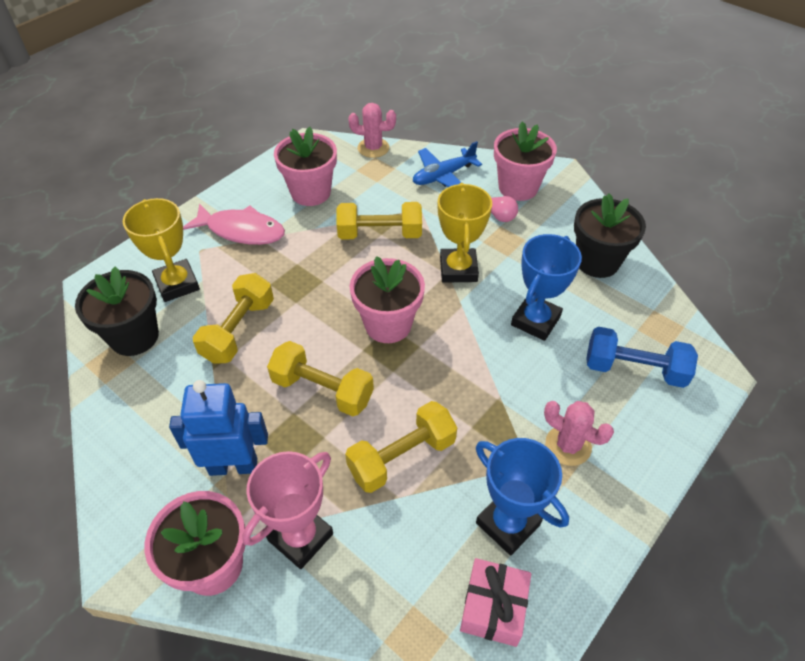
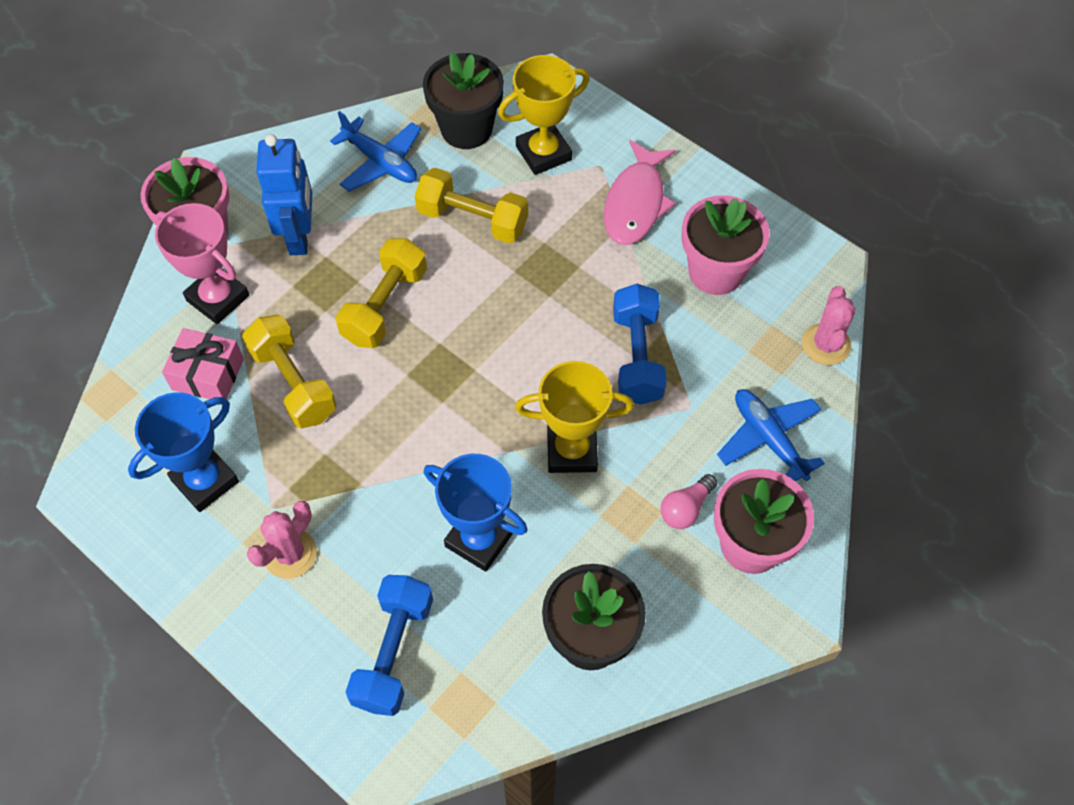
camera: 90 degrees right, 10 degrees up
(156, 402) = (380, 162): none -> blue plane
(380, 234) = (637, 356): yellow dumbbell -> blue dumbbell
(388, 324) = (477, 368): pink flower pot -> none
(493, 607) = (123, 461): pink gift -> pink gift (208, 374)

